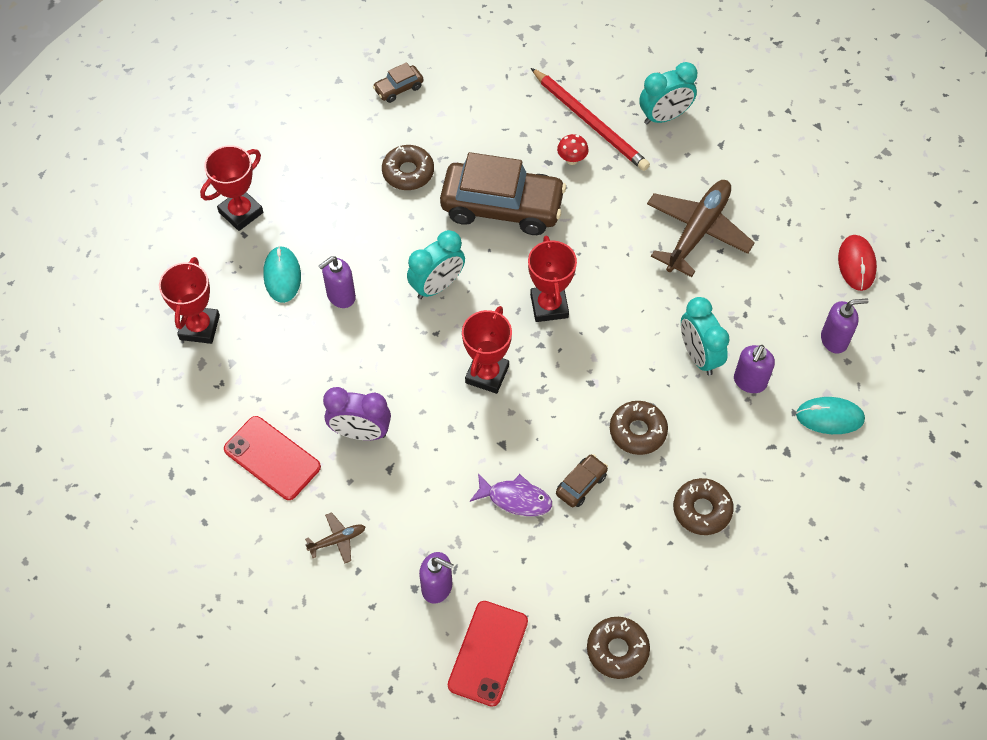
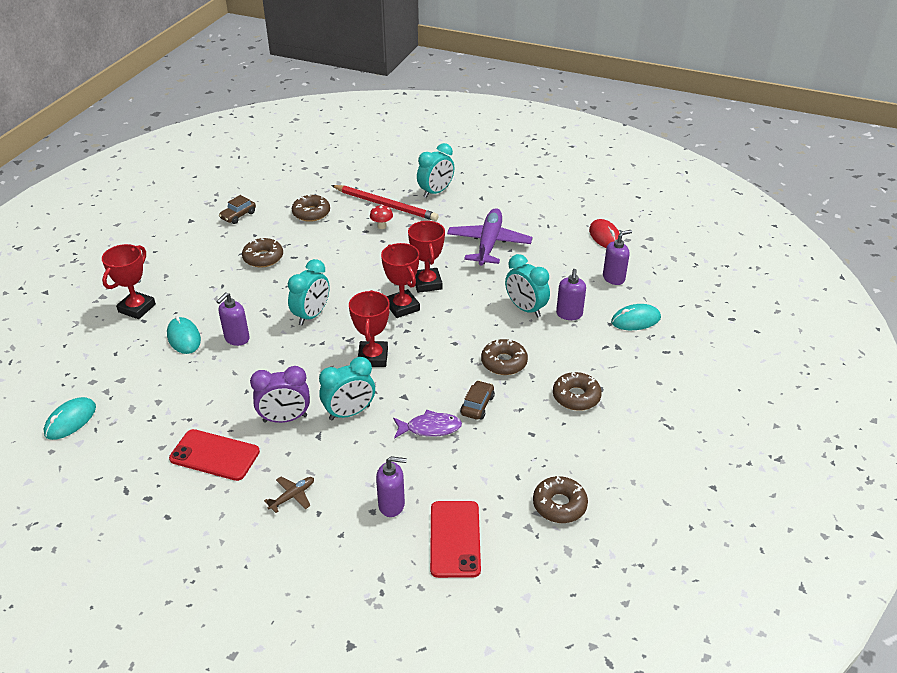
camera: 20 degrees left, 20 degrees down
(135, 360) = (70, 420): none -> turquoise mouse
(199, 327) = (123, 385): red trophy -> red trophy (427, 283)
(433, 447) = (349, 413): none -> turquoise clock
(490, 110) = (311, 213): none -> brown donut
(502, 207) = (342, 261): brown car -> none
(697, 231) = (489, 244): brown plane -> purple plane

